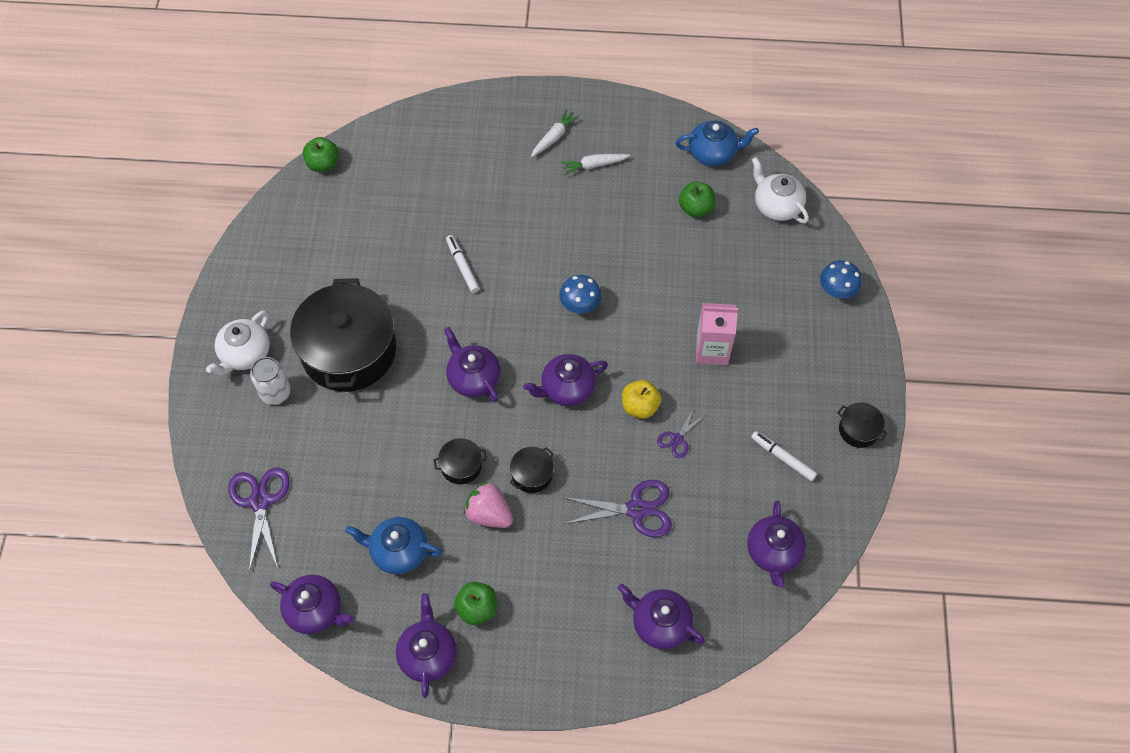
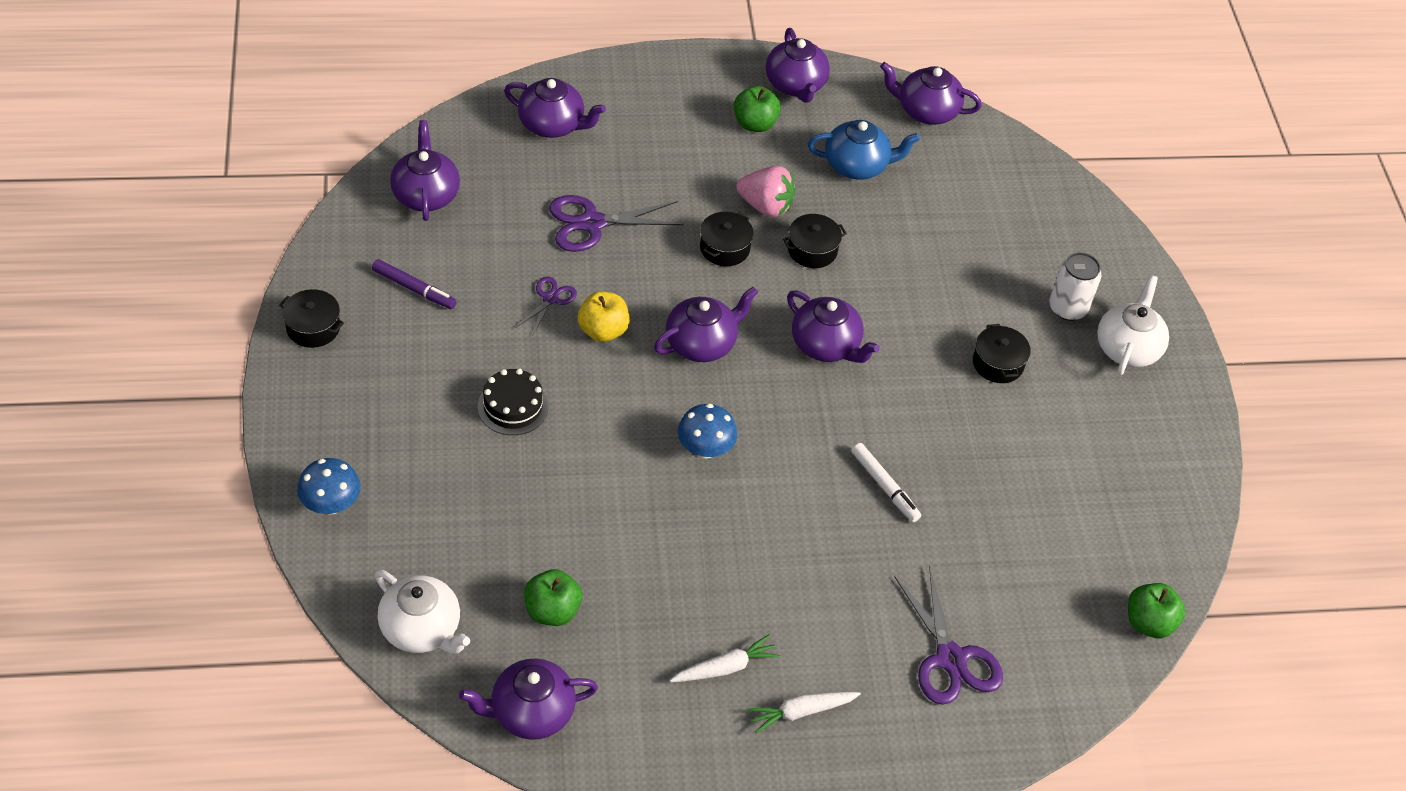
camera: 165 degrees right, 10 degrees down
(260, 501) = (1031, 199): purple scissors -> purple scissors (950, 659)
(349, 351) = (998, 363): black pot -> black pot, size x0.41
(554, 137) = (801, 712): white carrot -> white carrot turned 45 degrees clockwise
(712, 350) = (513, 406): pink carton -> black cake
(713, 153) = (531, 712): blue teapot -> purple teapot
(783, 458) = (414, 289): white marker -> purple marker

